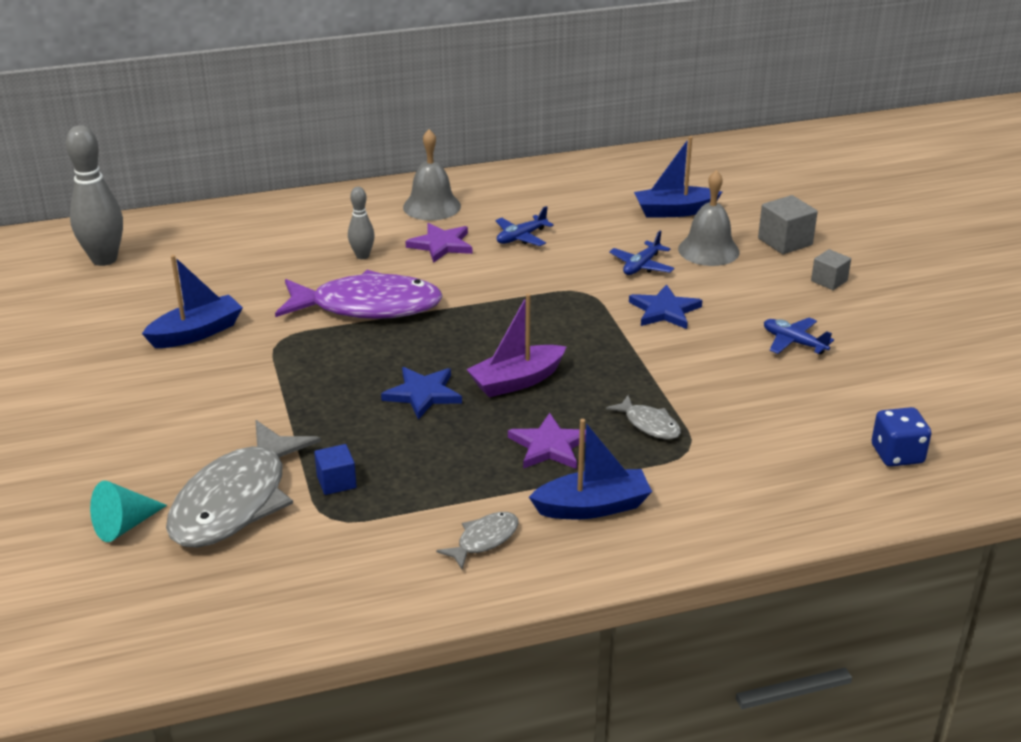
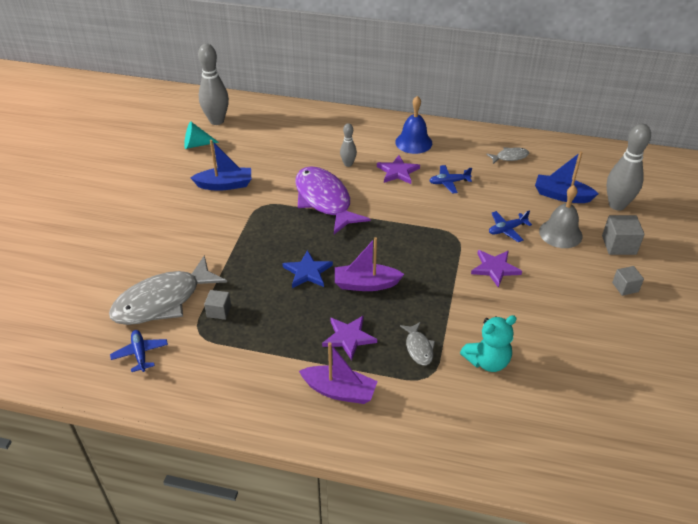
camera: 30 degrees right, 10 degrees up
(124, 525) = (102, 293): turquoise cone -> turquoise cone (197, 144)
(336, 482) = (219, 311): blue cube -> grey cube
(368, 306) = (324, 200): purple fish -> purple fish turned 150 degrees counterclockwise
(432, 206) = (413, 142): grey bell -> blue bell
(484, 540) = (263, 385): grey fish -> grey fish (510, 157)
(593, 507) = (339, 391): blue boat -> purple boat
(664, 310) = (495, 268): blue star -> purple star
(744, 408) = (487, 361): none -> turquoise teddy bear
(746, 202) = (617, 205): none -> grey bowling pin
(794, 342) = (561, 325): blue plane -> blue plane (140, 354)
(897, 454) = (561, 441): blue dice -> none

